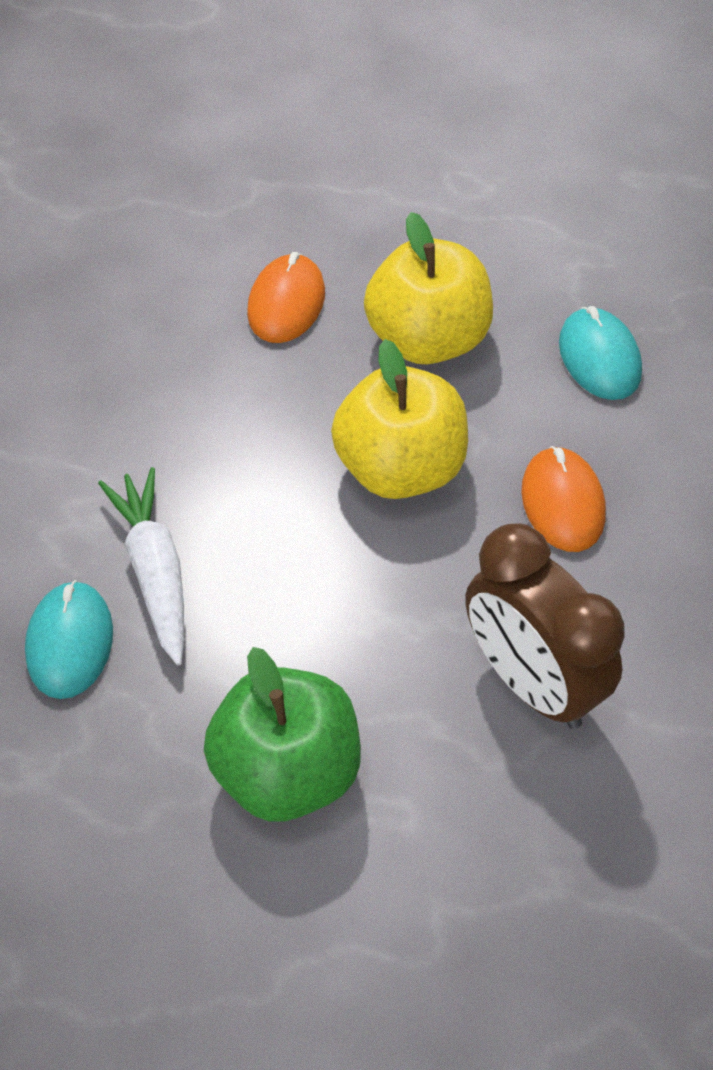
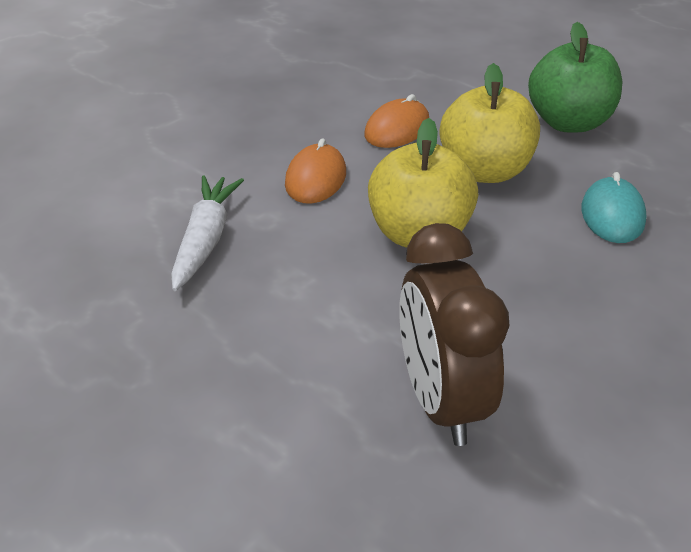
camera: 25 degrees right, 15 degrees down
(70, 642) = (119, 260): turquoise mouse -> none
(287, 771) = (206, 390): green apple -> green apple (568, 123)
(562, 503) = (534, 291): orange mouse -> orange mouse (315, 179)

